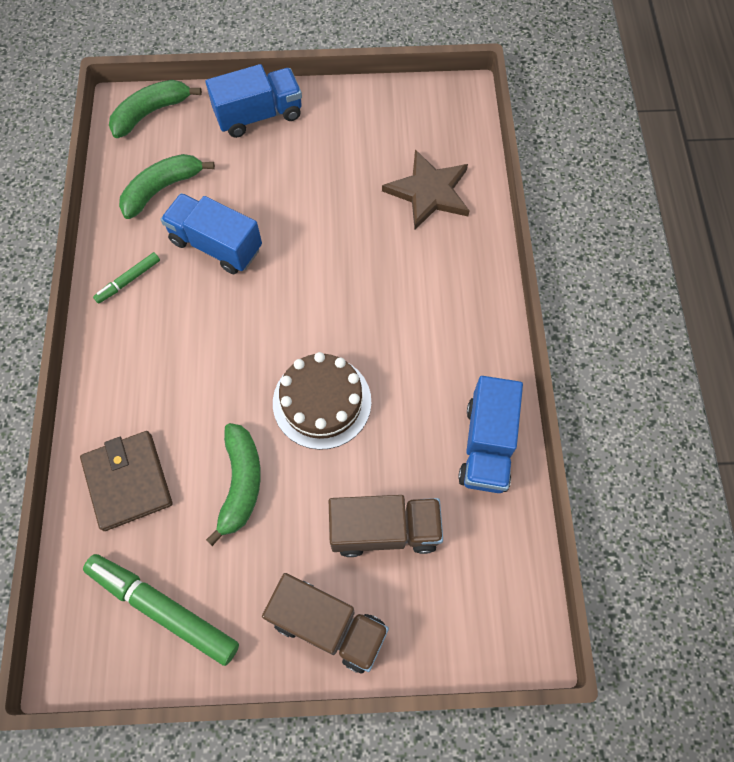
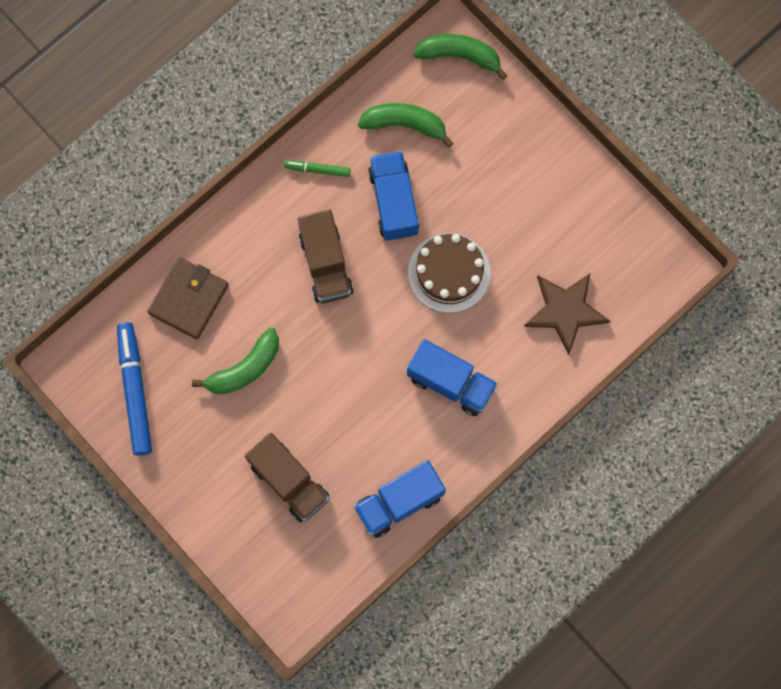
camera: 50 degrees right, 10 degrees up
(163, 609) = (135, 390): green marker -> blue marker
(259, 115) = (525, 134): blue truck -> blue truck (451, 383)
(322, 402) = (340, 372): brown cake -> brown cake (449, 273)
(328, 625) = (204, 495): brown truck -> brown truck (325, 264)

